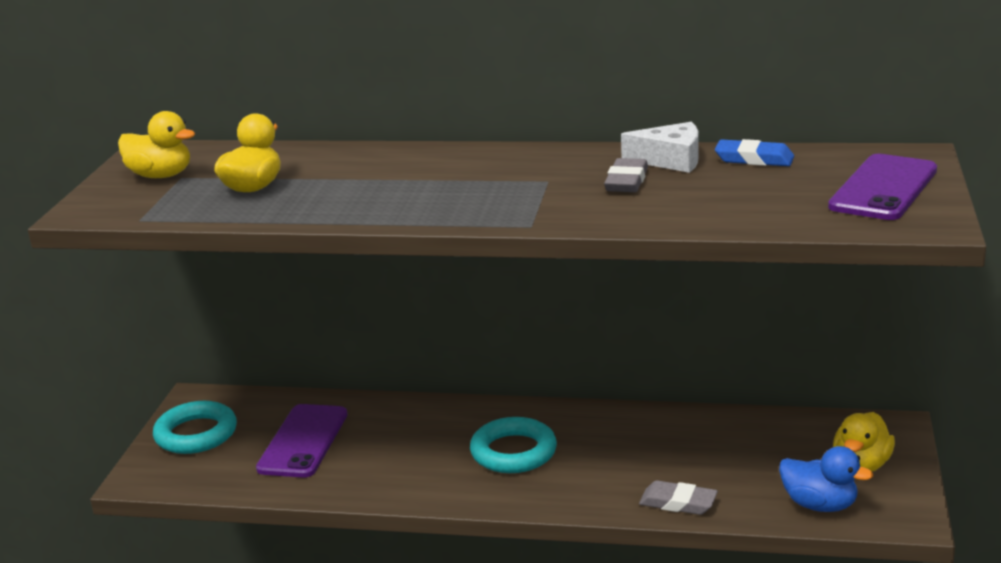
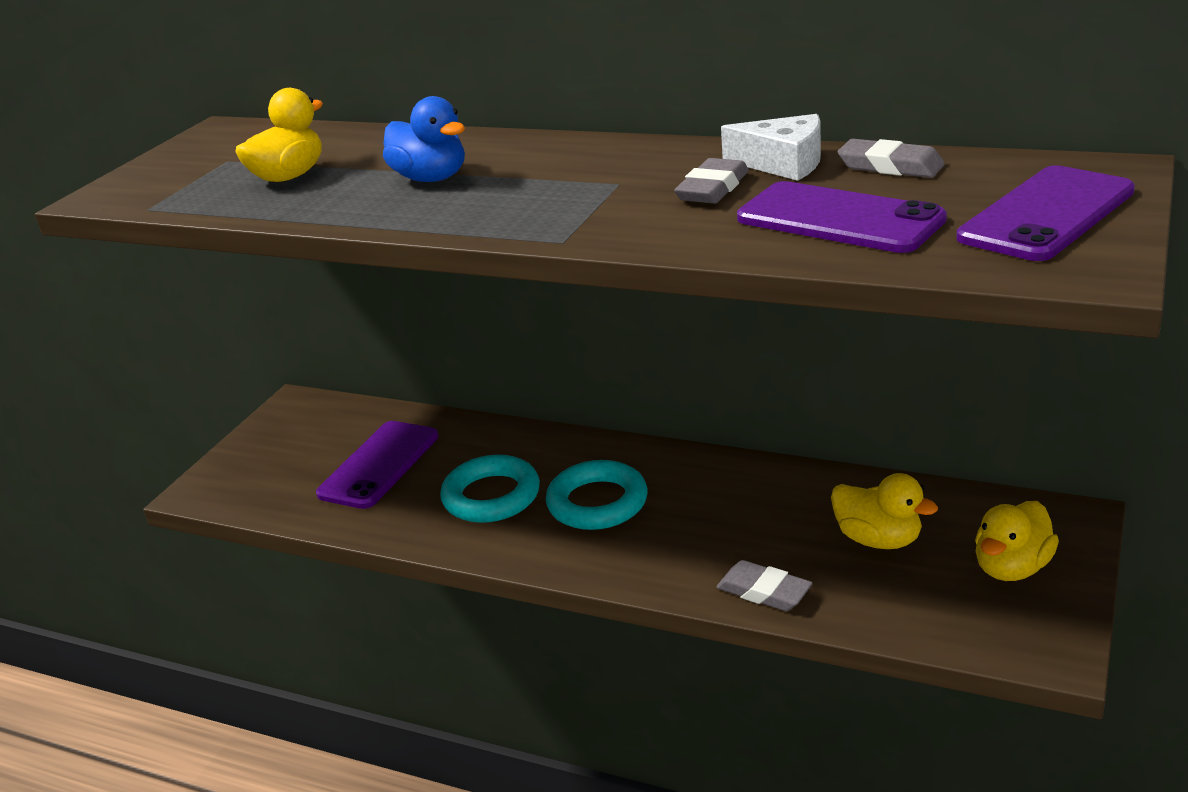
camera: 15 degrees right, 5 degrees up
(160, 176) = (207, 158): yellow duck -> yellow duck (878, 539)
(196, 434) = (277, 445): turquoise ring -> turquoise ring (491, 496)
(736, 199) = (839, 219): none -> purple phone
(754, 159) = (890, 166): blue eraser -> grey eraser
(819, 505) = (940, 616): blue duck -> blue duck (431, 178)

